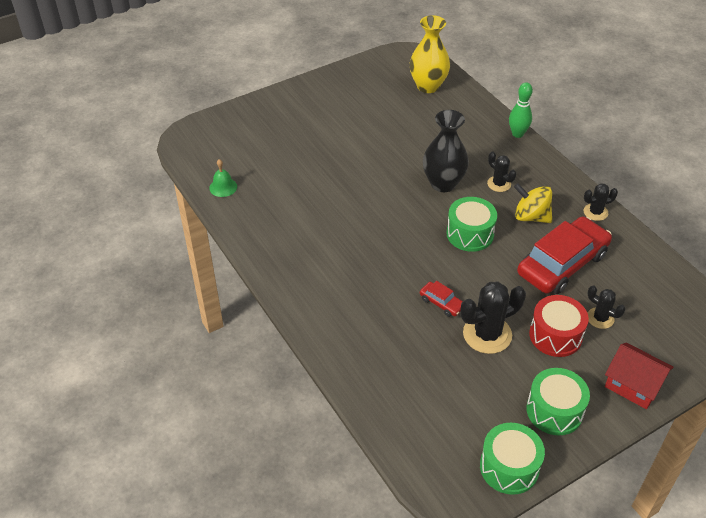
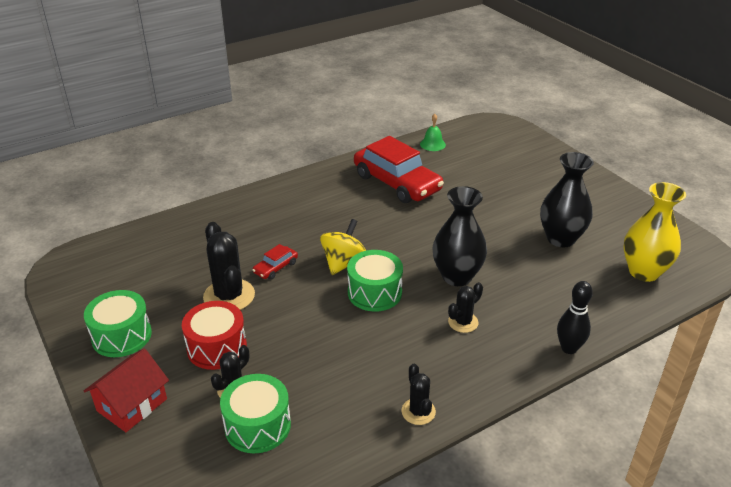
camera: 90 degrees right, 10 degrees down
(388, 121) = (561, 239): none -> black vase
(509, 467) = (73, 299): green drum -> green drum (257, 426)
(517, 134) = (569, 348): green bowling pin -> black bowling pin
(531, 217) = (405, 346): yellow spinning top -> yellow spinning top (343, 263)
(562, 264) = (324, 366): red car -> red car (397, 183)

